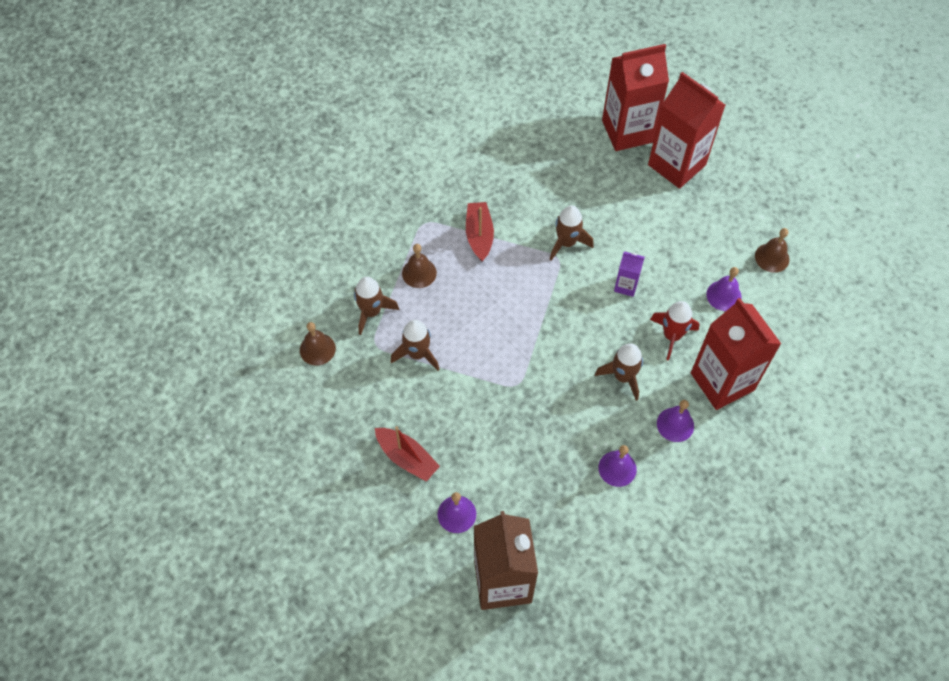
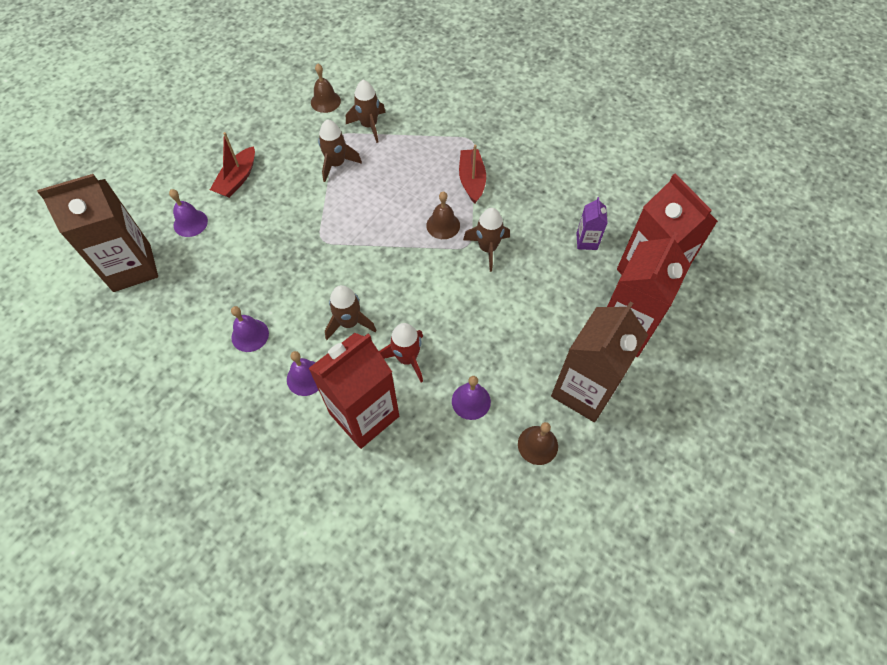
camera: 75 degrees right, 0 degrees up
(419, 273) = (417, 147): brown bell -> brown bell (443, 225)
(479, 235) = (471, 180): red boat -> red boat turned 75 degrees counterclockwise
(626, 286) = (454, 307): purple carton -> purple carton (586, 241)
(729, 211) = (584, 390): none -> brown carton

